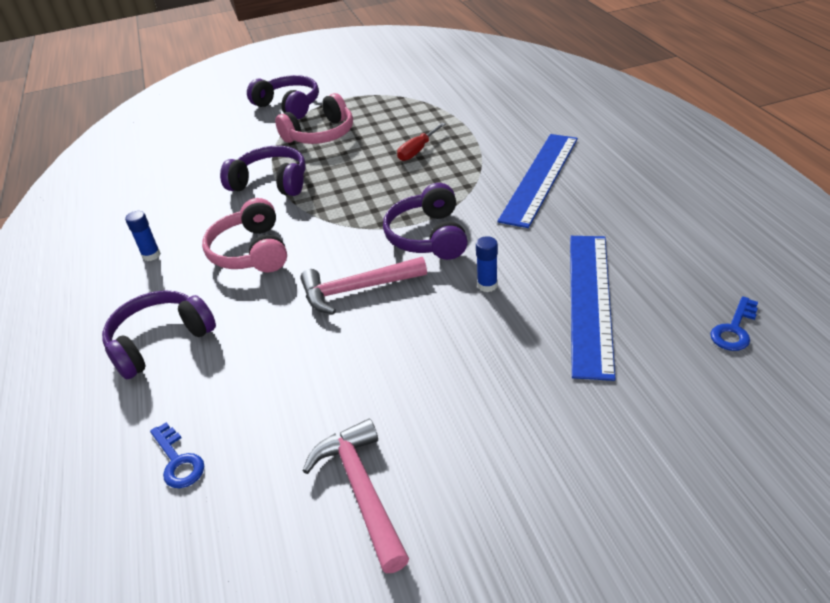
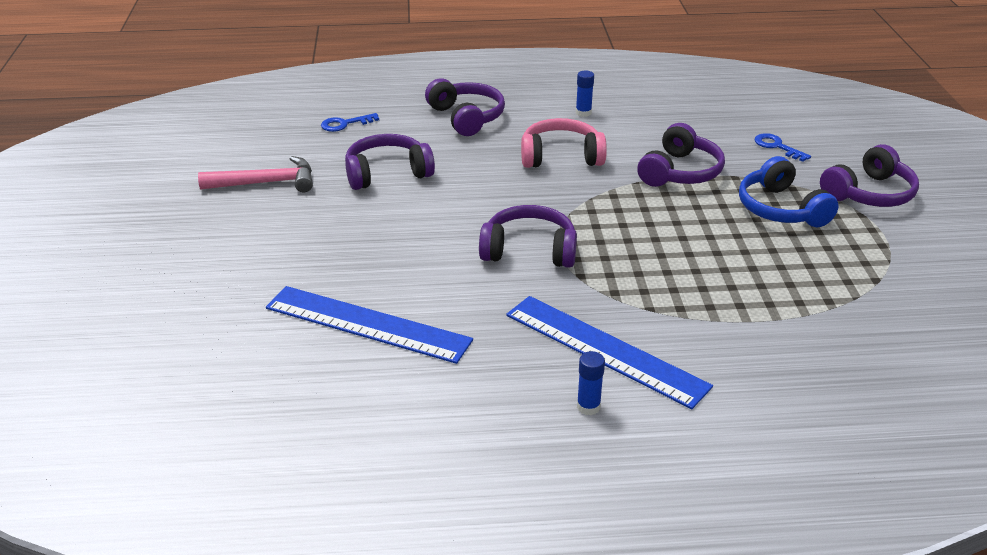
camera: 100 degrees right, 5 degrees down
(310, 372) = (387, 173): none -> purple headphones
(320, 134) = (780, 209): pink headphones -> blue headphones
(357, 290) = (471, 202): pink hammer -> none
(418, 150) = (713, 271): red screwdriver -> none
(487, 285) = (431, 270): blue glue stick -> blue glue stick (588, 407)
(734, 329) = (265, 401): blue key -> blue key (777, 146)

